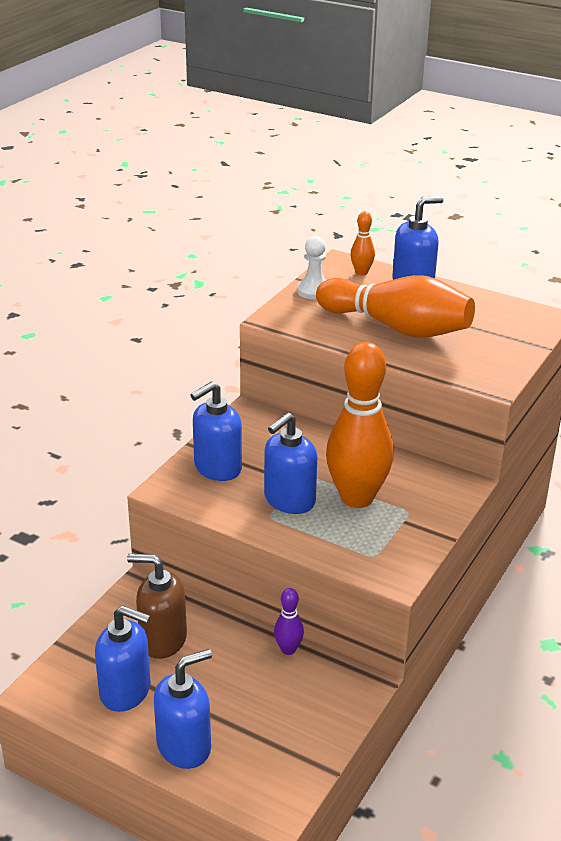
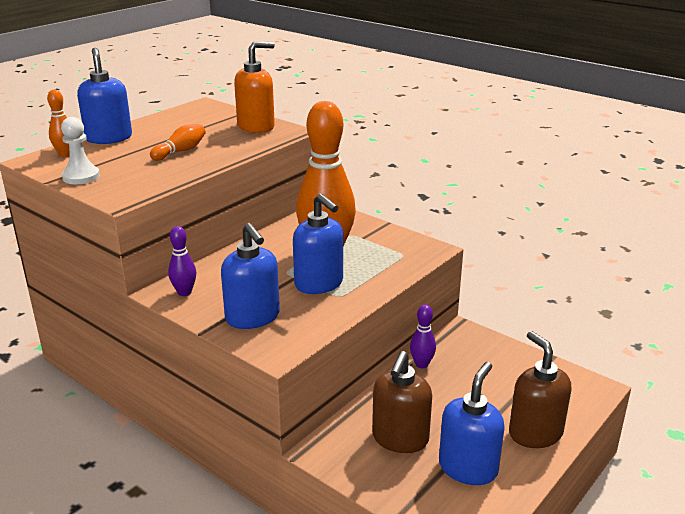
camera: 80 degrees left, 5 degrees down
(184, 746) = (535, 433): blue soap dispenser -> brown soap dispenser
(251, 422) = (184, 292): none -> purple bowling pin
(397, 327) = (180, 151): orange bowling pin -> orange bowling pin, size x0.43
(494, 360) = (256, 127): none -> orange soap dispenser

